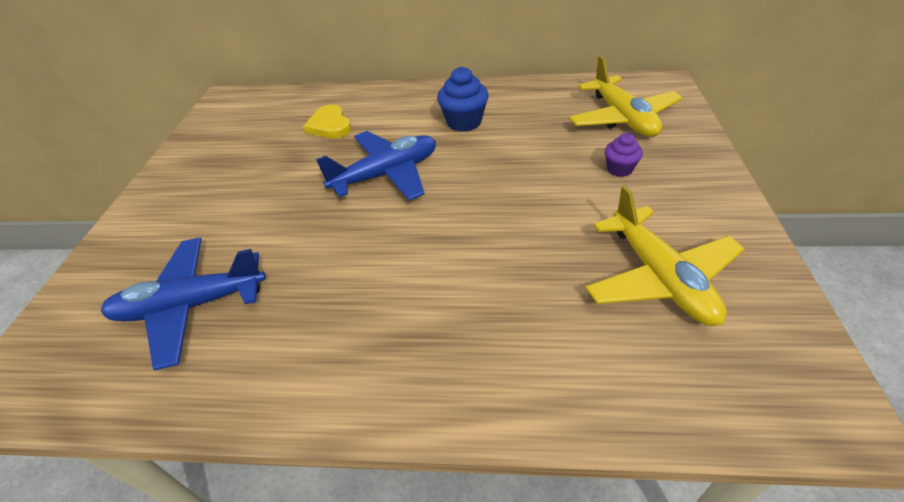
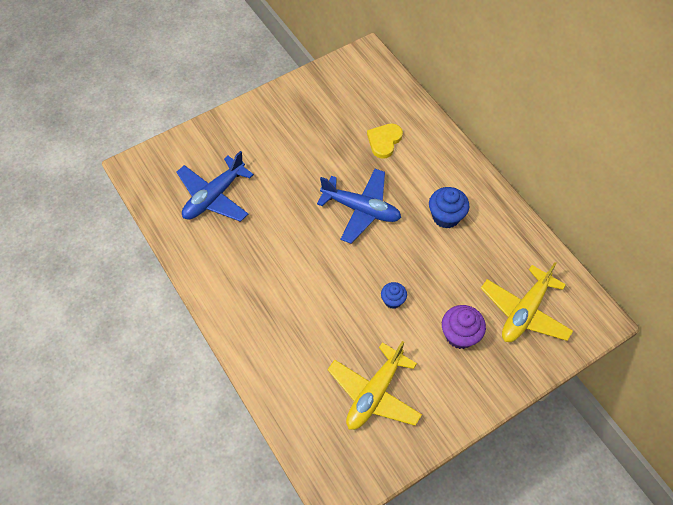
camera: 50 degrees right, 15 degrees up
(192, 306) = (214, 196): blue plane -> blue plane turned 90 degrees counterclockwise
(530, 201) = (393, 300): none -> blue cupcake
(619, 169) = (460, 335): purple cupcake -> purple cupcake, size x1.62

